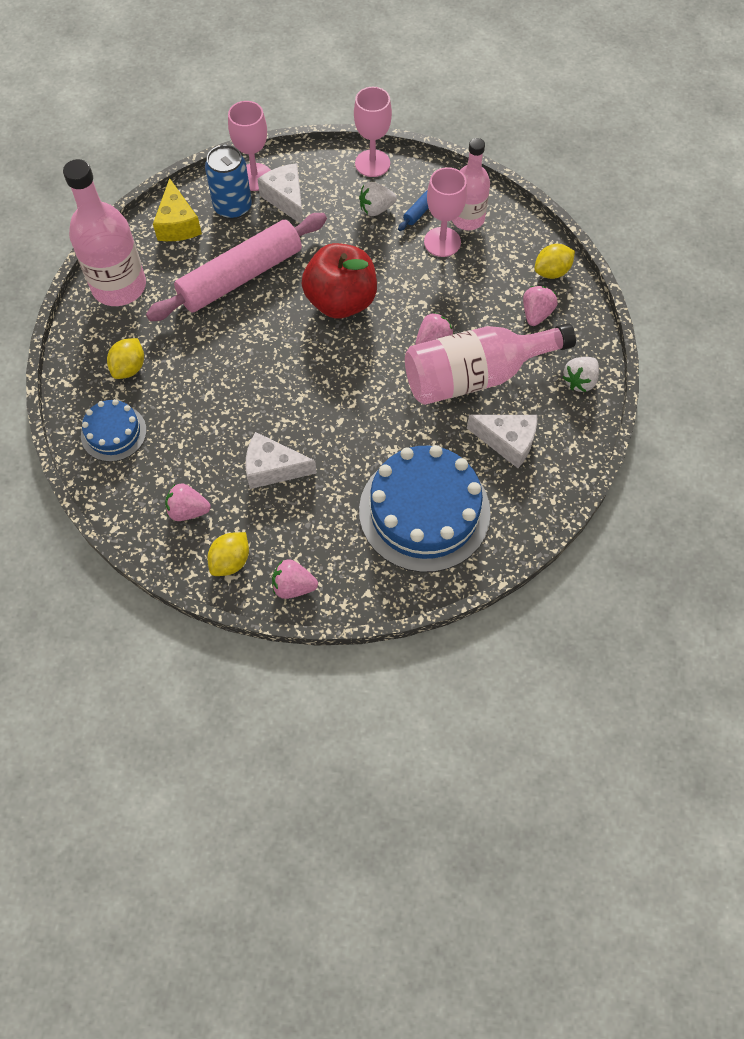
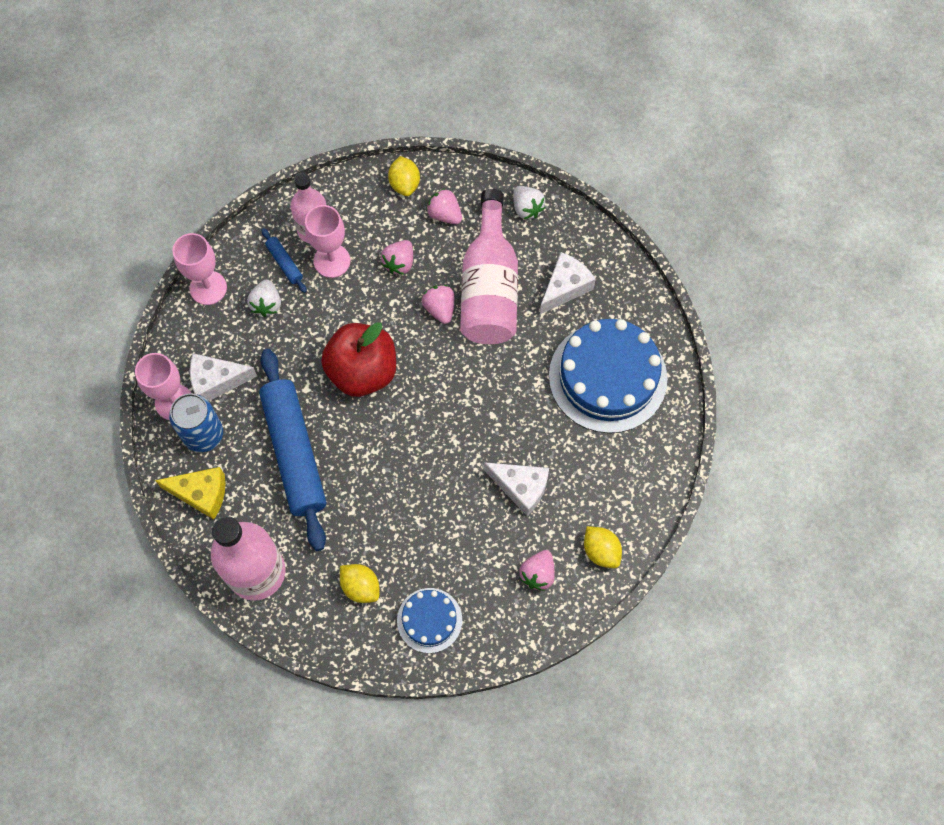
camera: 70 degrees left, 5 degrees up
(241, 277) = (294, 452): pink rolling pin -> blue rolling pin
(273, 468) = (521, 488): white cheese -> white cheese turned 90 degrees counterclockwise
(293, 586) = (642, 506): pink strawberry -> pink strawberry (399, 263)

